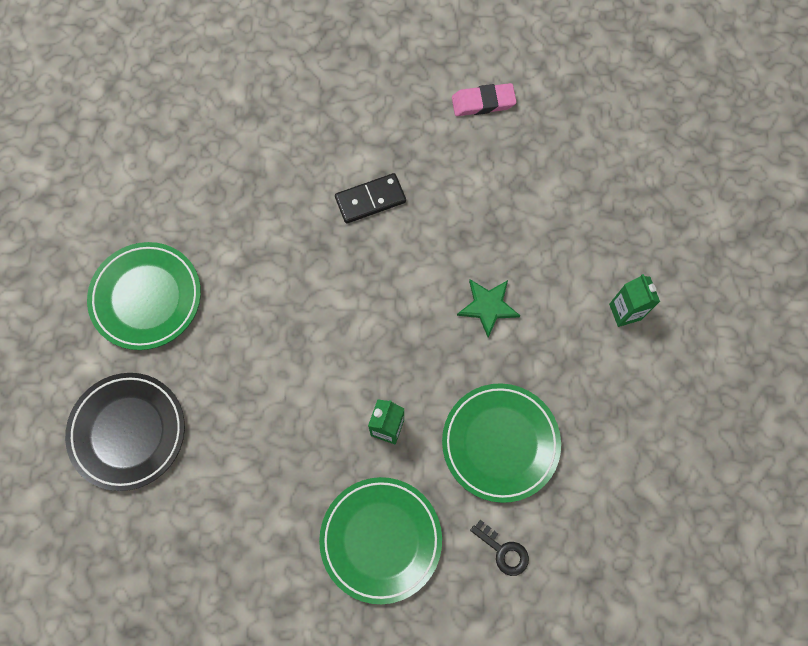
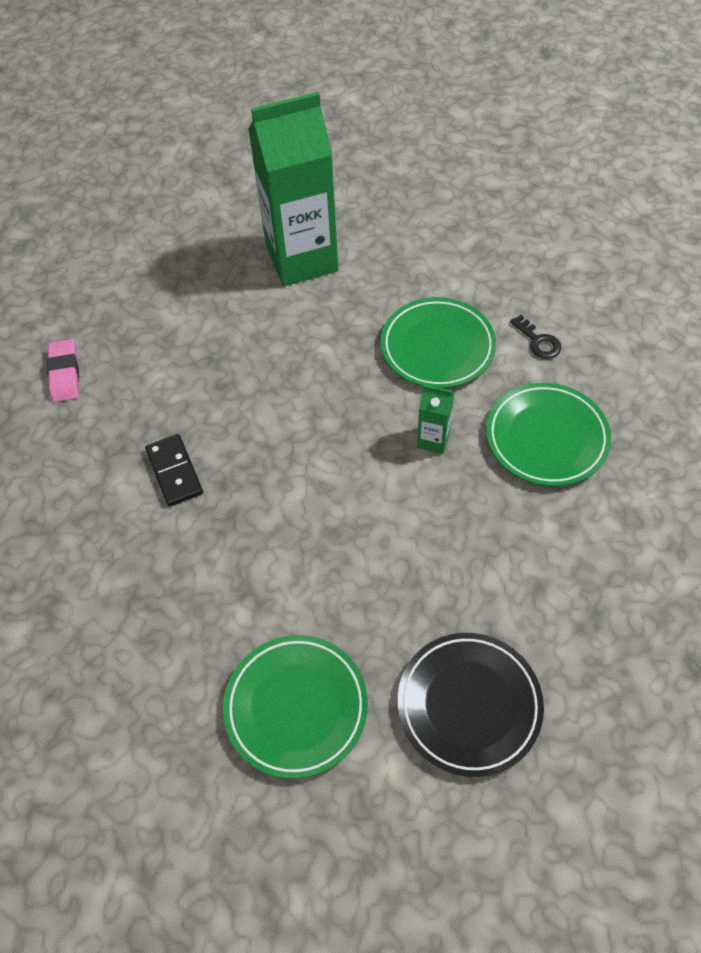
camera: 90 degrees left, 15 degrees down
(488, 306) = (299, 361): green star -> none
(503, 551) = (538, 341): black key -> black key turned 105 degrees clockwise
(625, 312) = (302, 259): green carton -> green carton, size x2.42

